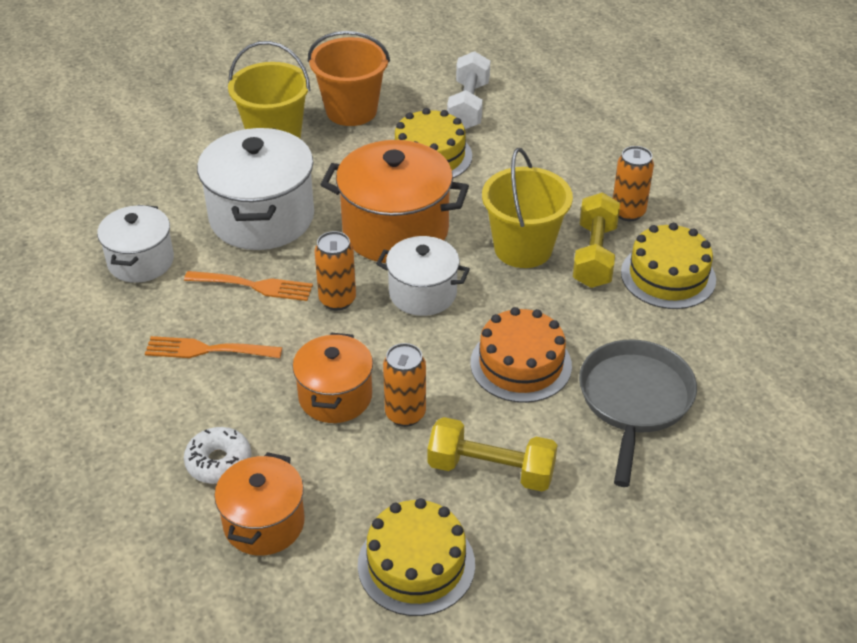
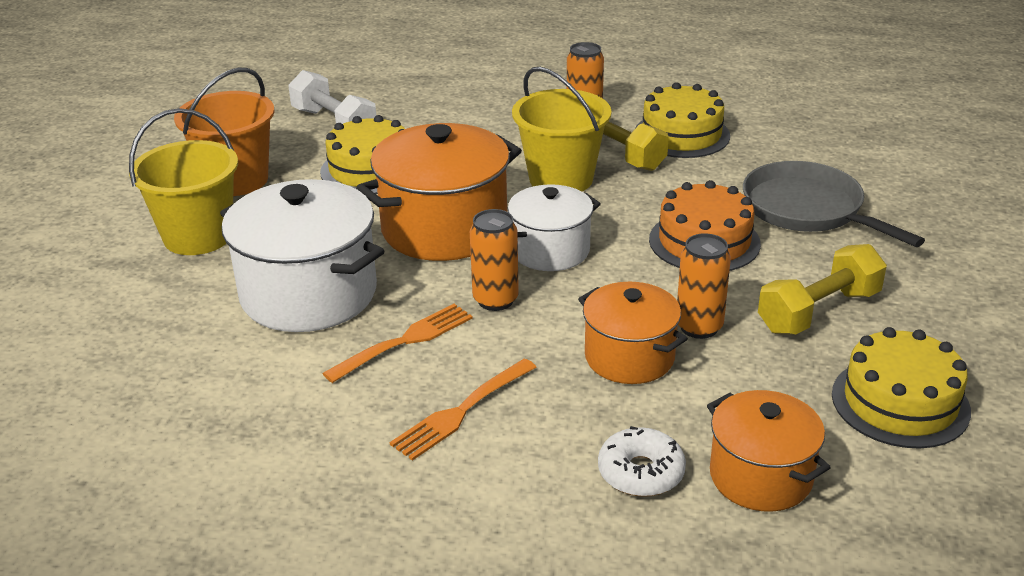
camera: 50 degrees left, 10 degrees down
(141, 261) = (254, 402): white pot -> none

